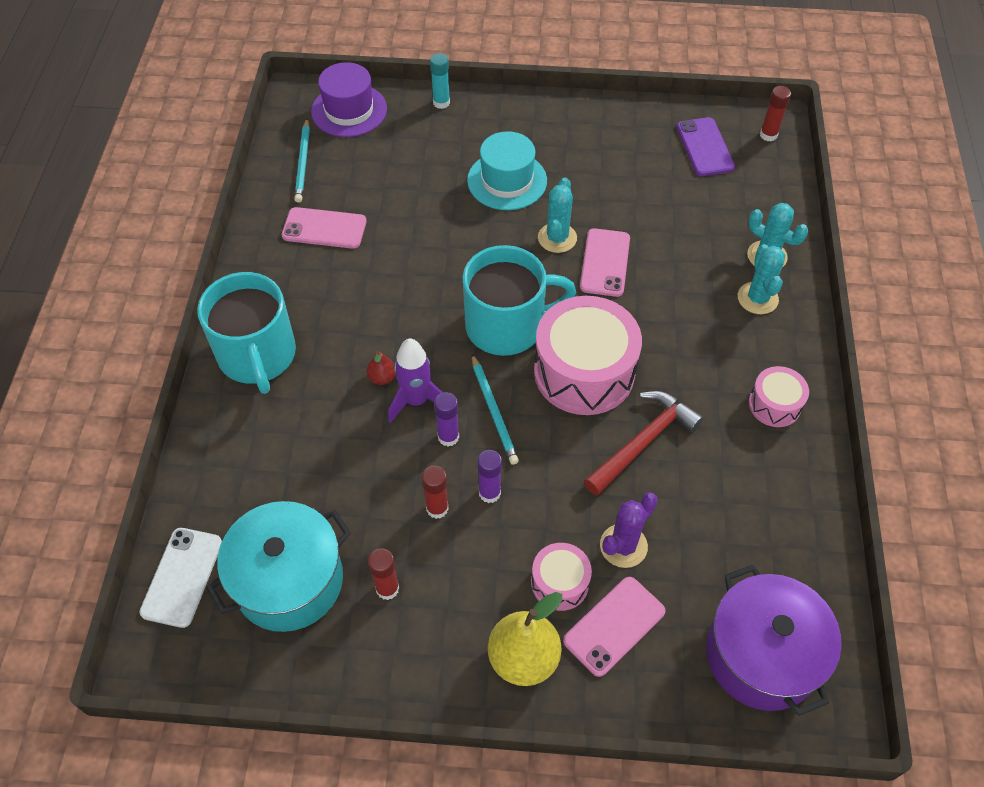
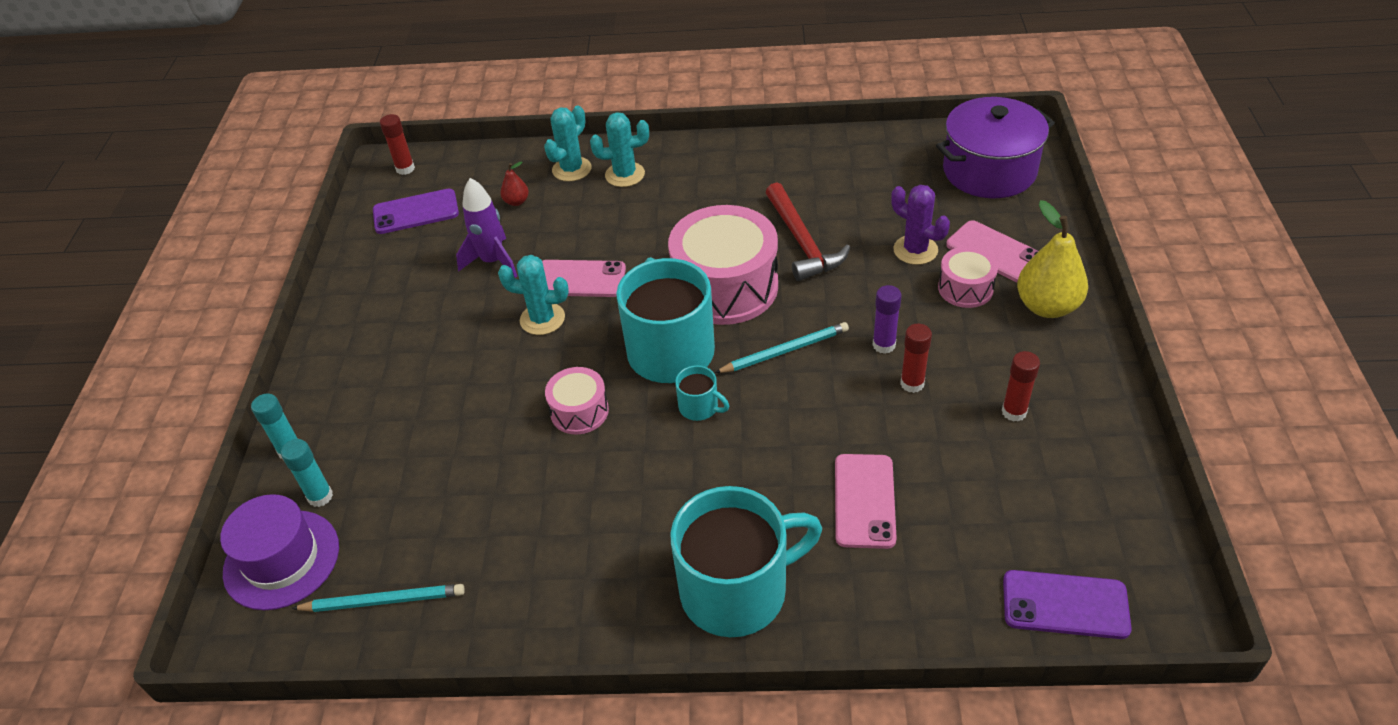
camera: 90 degrees left, 10 degrees down
(182, 577) = (1065, 604): white phone -> purple phone
(289, 580) = (1034, 497): turquoise pot -> none
(324, 228) = (515, 551): pink phone -> pink phone (864, 501)
(382, 378) = (754, 452): red pear -> red pear (516, 202)
(397, 122) = (320, 496): none -> turquoise glue stick
(416, 400) = (781, 417): purple rocket -> purple rocket (493, 261)
(438, 343) = (699, 407): none -> turquoise mug
(448, 437) = (824, 384): purple glue stick -> none
(507, 180) = (447, 370): turquoise hat -> none
(643, 442) = (802, 242): red hammer -> red hammer turned 150 degrees counterclockwise
(774, 404) = (746, 164): pink drum -> pink drum (579, 411)

